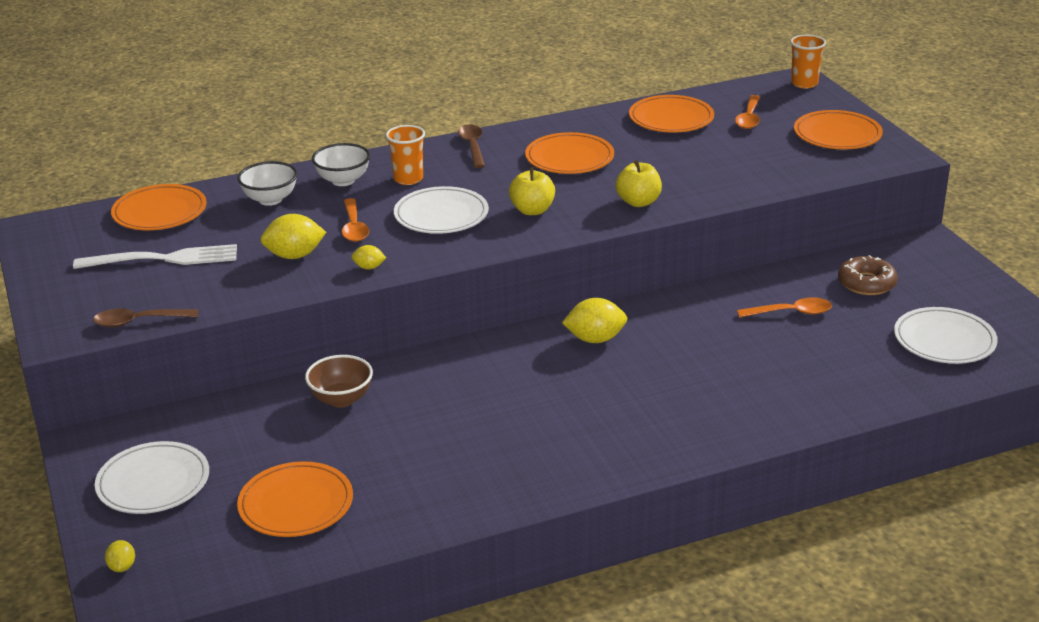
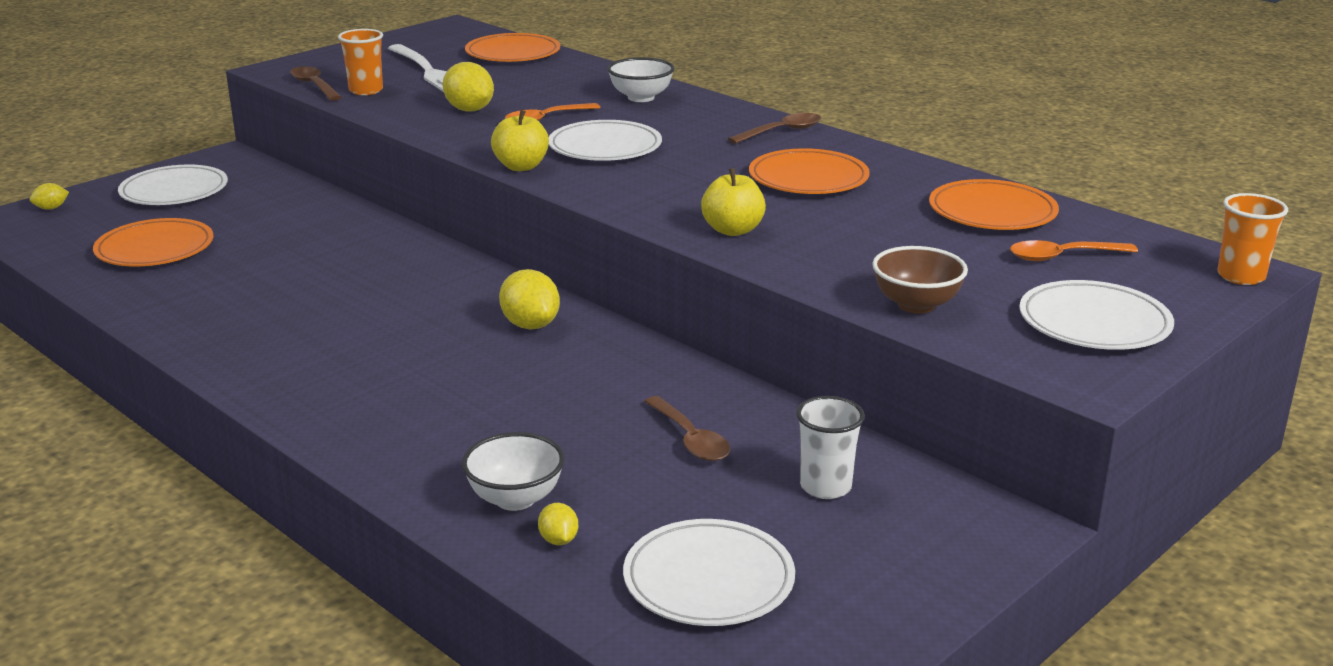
camera: 65 degrees right, 5 degrees down
(270, 199) = (573, 81): white bowl -> white bowl (515, 499)
(341, 399) = (337, 230): brown bowl -> brown bowl (916, 305)
(369, 267) = (468, 140): yellow lemon -> yellow lemon (558, 540)
(408, 179) = (672, 120): orange cup -> orange cup (366, 90)
(532, 210) = (656, 183): yellow apple -> yellow apple (521, 166)
(791, 313) = (690, 439): orange spoon -> brown spoon
(837, 135) = (1094, 323): orange plate -> white plate
(866, 283) = (825, 487): brown donut -> white cup

